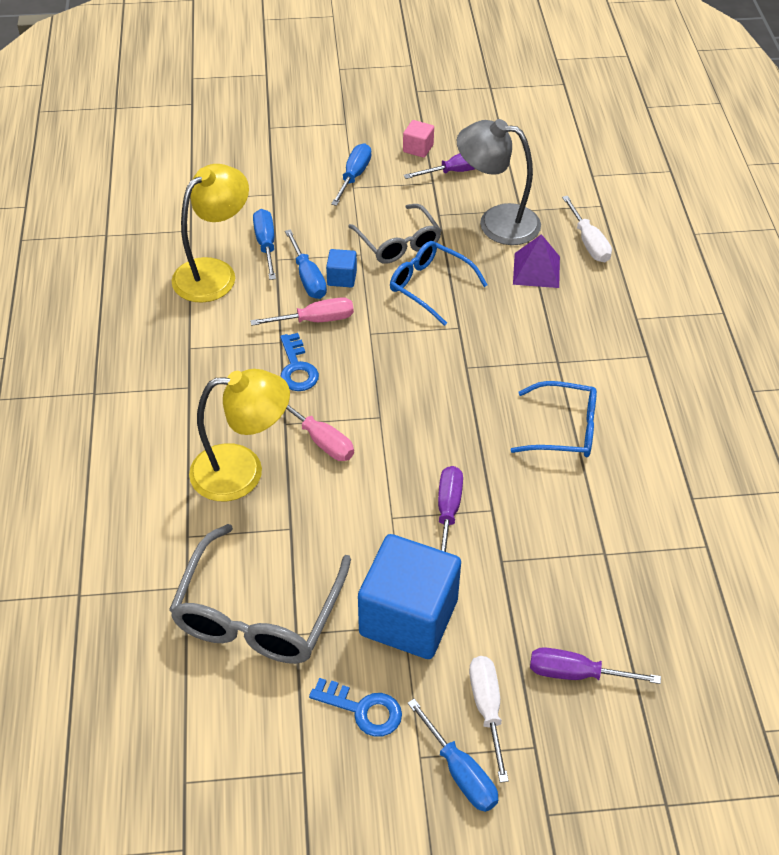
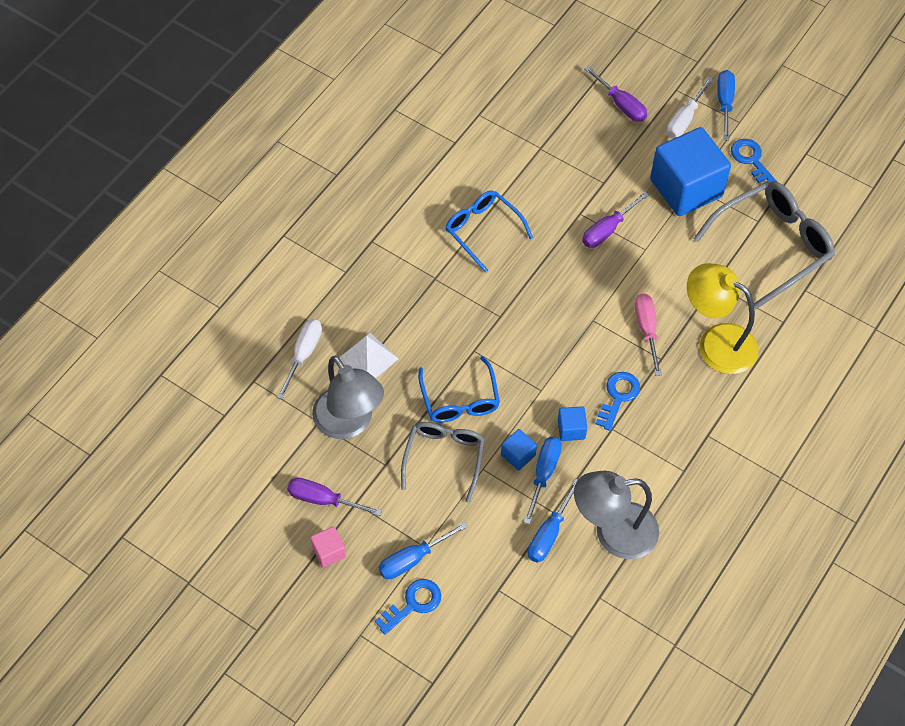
camera: 140 degrees left, 10 degrees up
(214, 273) = (613, 533): yellow lamp -> grey lamp
(315, 320) = (571, 429): pink screwdriver -> blue cube
(326, 155) = (413, 604): none -> blue key
(536, 270) = (368, 358): purple pyramid -> white pyramid

